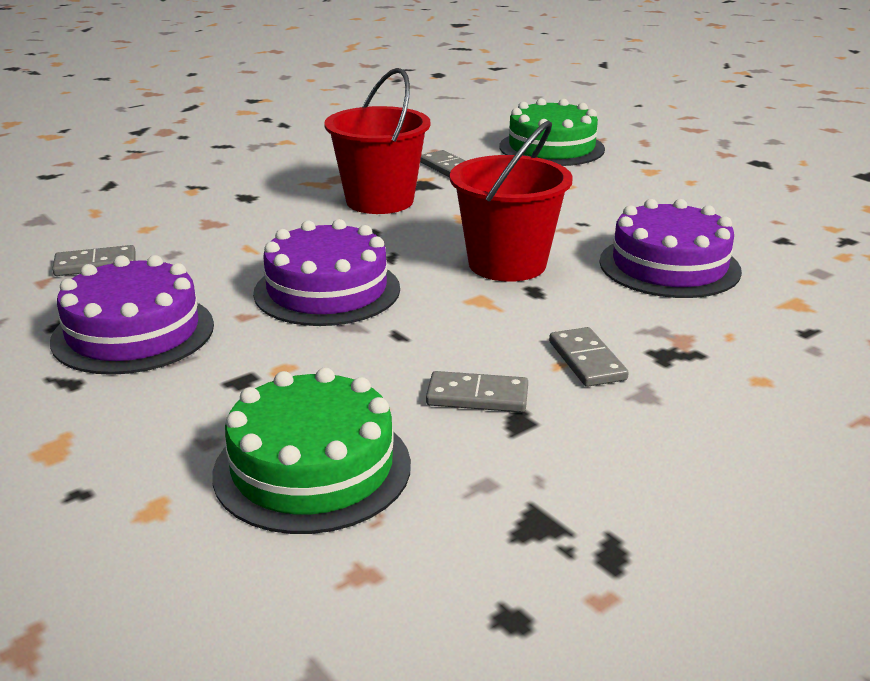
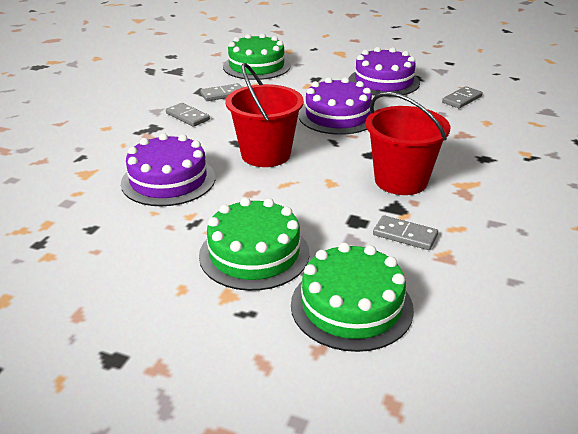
camera: 150 degrees right, 5 degrees up
(607, 186) = (254, 254): none -> green cake

